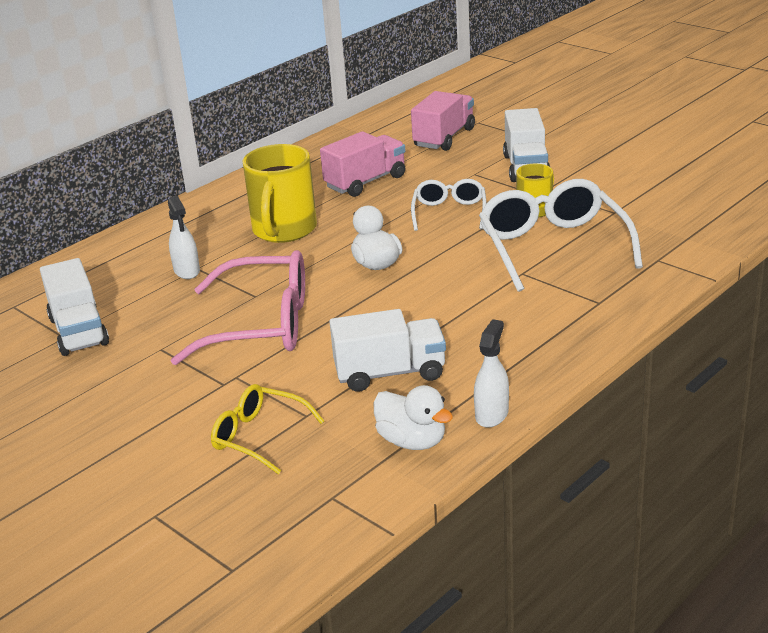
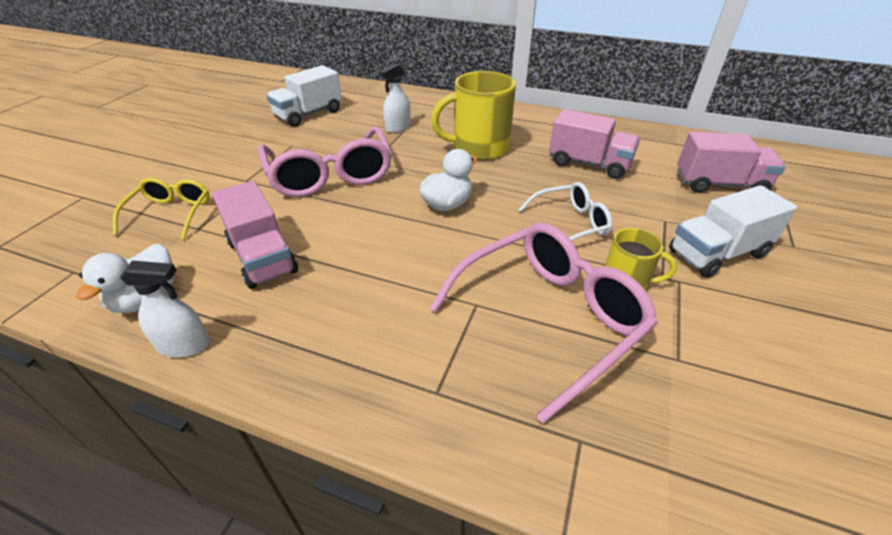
camera: 65 degrees right, 10 degrees up
(390, 373) = (262, 257): white truck -> pink truck
(553, 247) = (549, 317): white glasses -> pink glasses

